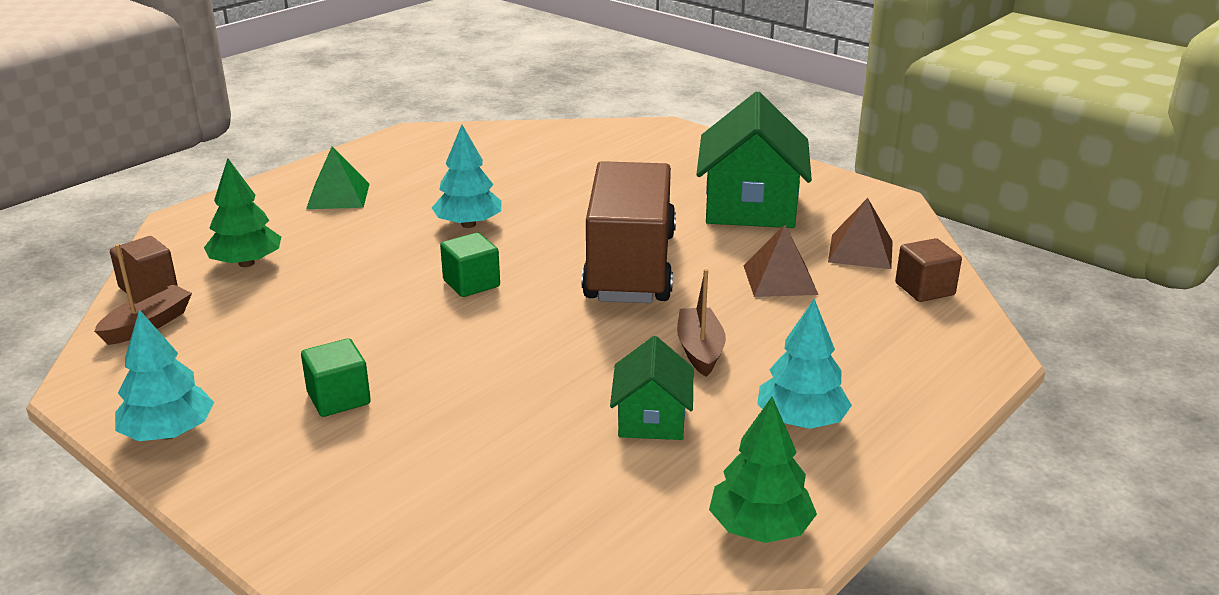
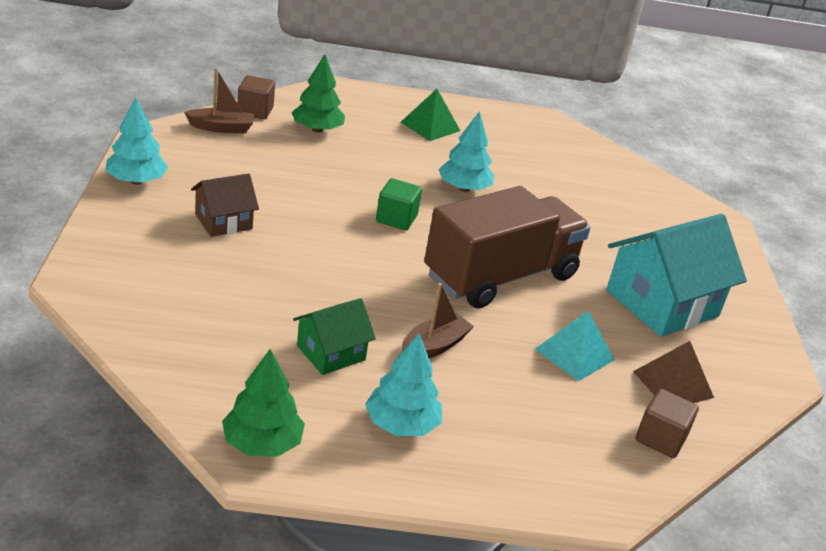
camera: 45 degrees right, 5 degrees up
(339, 398) = (223, 221): green cube -> brown house
(750, 206) = (662, 303): green house -> turquoise house
(780, 279) = (574, 354): brown pyramid -> turquoise pyramid

